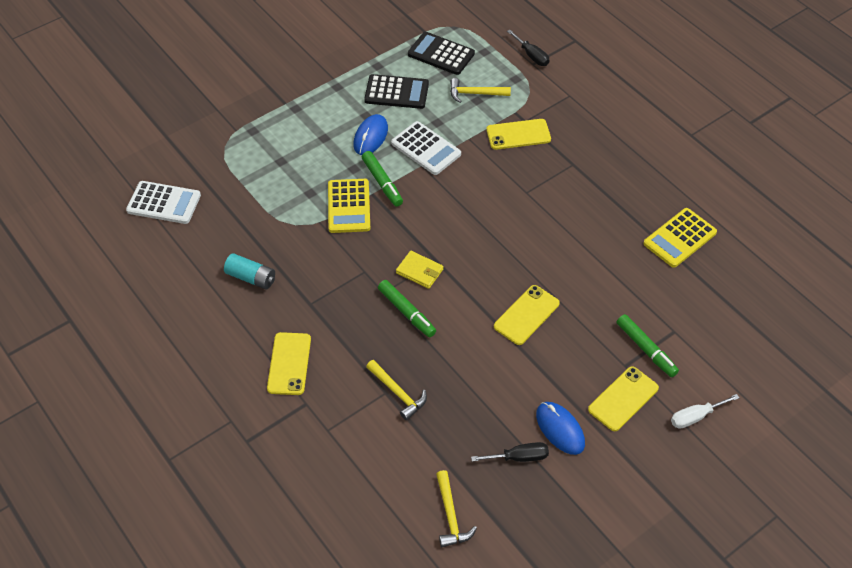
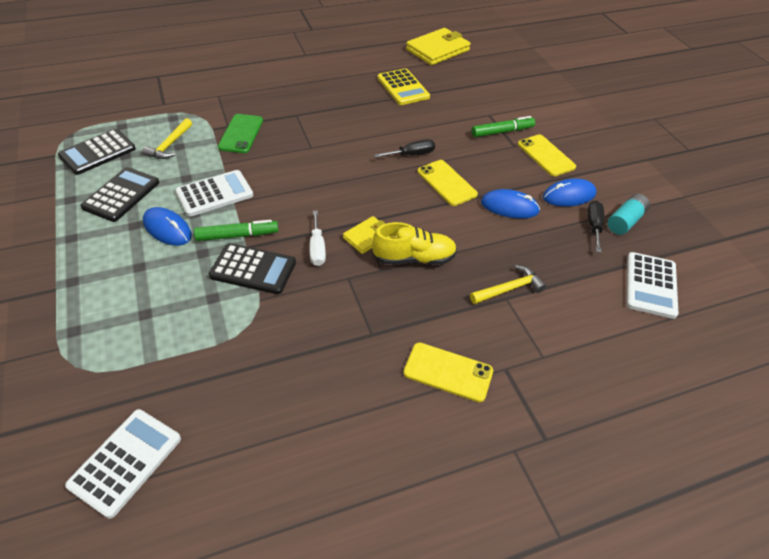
camera: 75 degrees left, 5 degrees down
(251, 278) = (309, 383): turquoise battery -> turquoise battery (625, 221)
(348, 206) = (253, 269): yellow calculator -> black calculator
(407, 312) = (414, 258): green marker -> yellow shoe
(450, 515) = (650, 285): yellow hammer -> white calculator
(514, 376) = (509, 207): none -> blue mouse
(518, 134) = (241, 134): yellow phone -> green phone
(531, 56) = (153, 102): black screwdriver -> black screwdriver (412, 154)
(695, 417) = (569, 127): white screwdriver -> white screwdriver (317, 248)
(788, 252) = (437, 50): none -> yellow wallet

